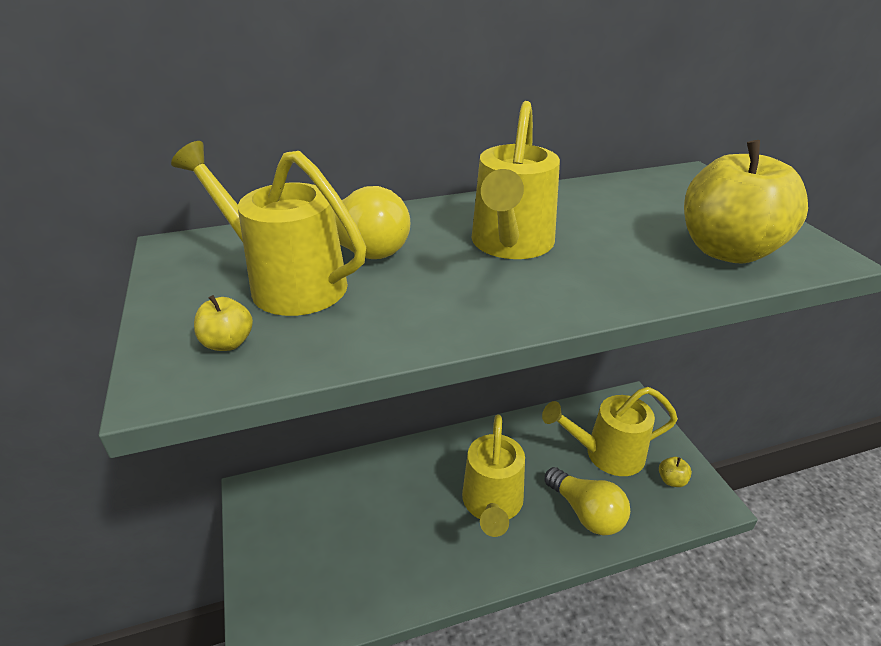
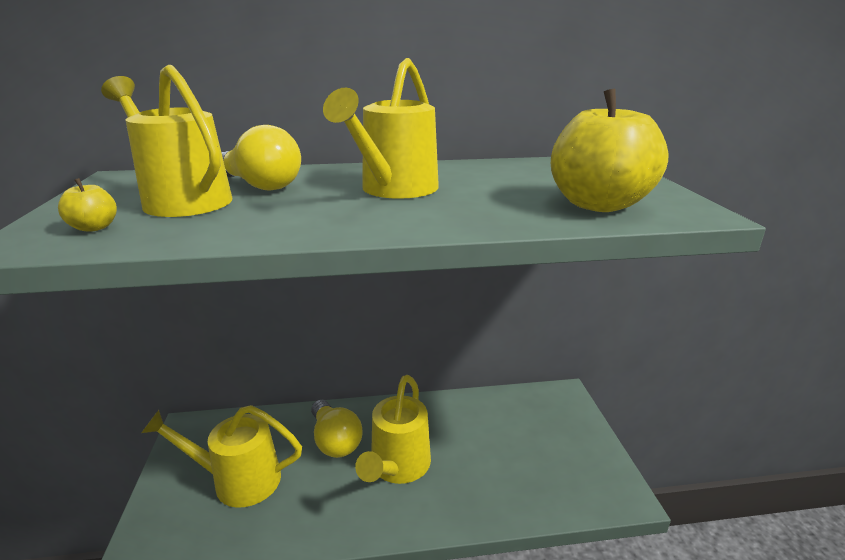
camera: 10 degrees right, 10 degrees down
(586, 513) = (488, 487): yellow light bulb -> yellow light bulb (335, 441)
(605, 454) = (525, 437): yellow watering can -> yellow watering can (237, 480)
(671, 480) = (586, 469): yellow apple -> none

